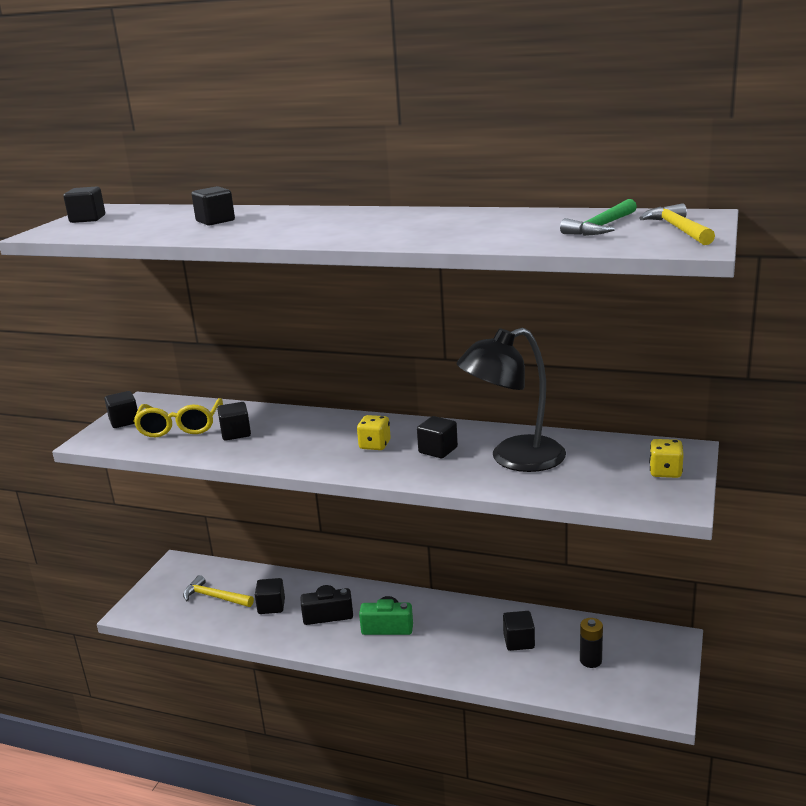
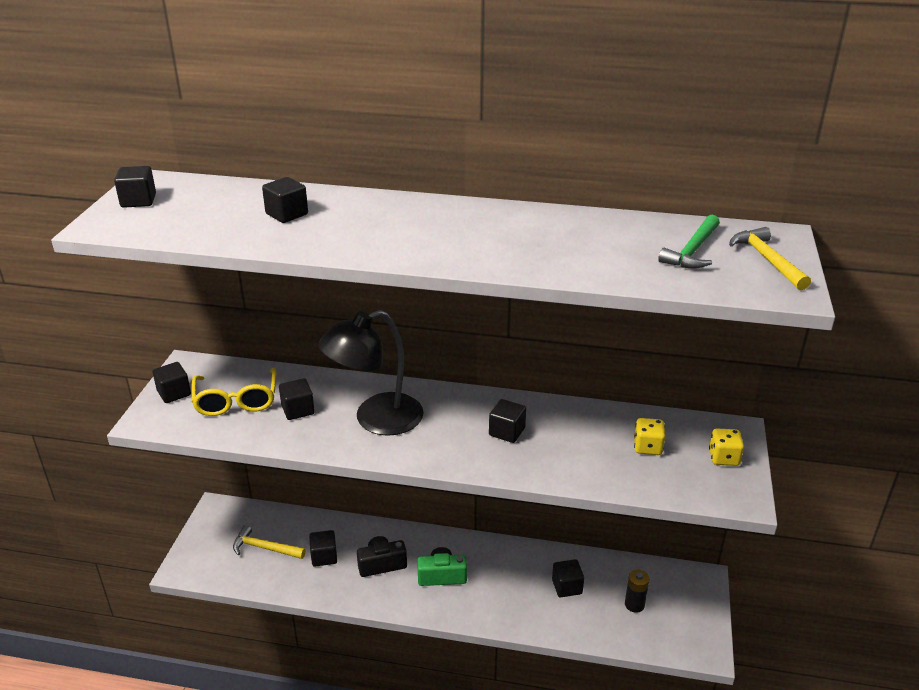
camera: 10 degrees left, 10 degrees up
(375, 445) = (443, 425): yellow dice -> yellow dice (647, 447)
(514, 459) = (582, 442): black lamp -> black lamp (376, 419)

